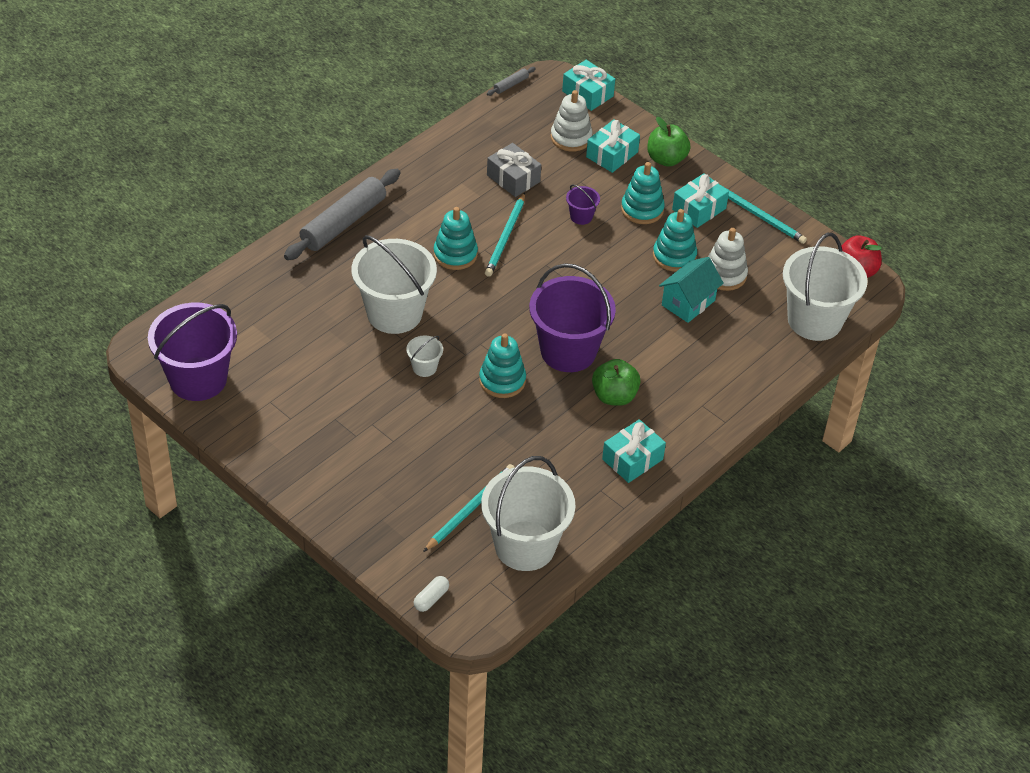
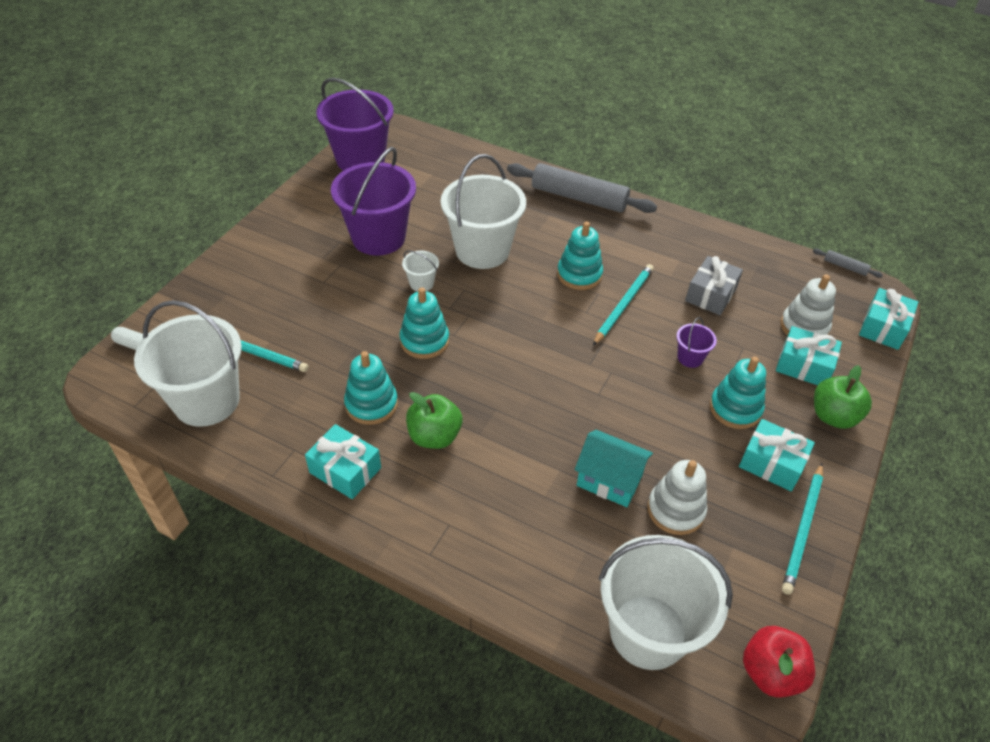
camera: 75 degrees right, 0 degrees up
(505, 237) = (623, 305): turquoise pencil -> turquoise pencil turned 120 degrees clockwise
(568, 351) = (485, 384): purple bucket -> purple bucket (378, 237)
(674, 256) = (678, 453): turquoise stacking toy -> turquoise stacking toy (371, 404)

